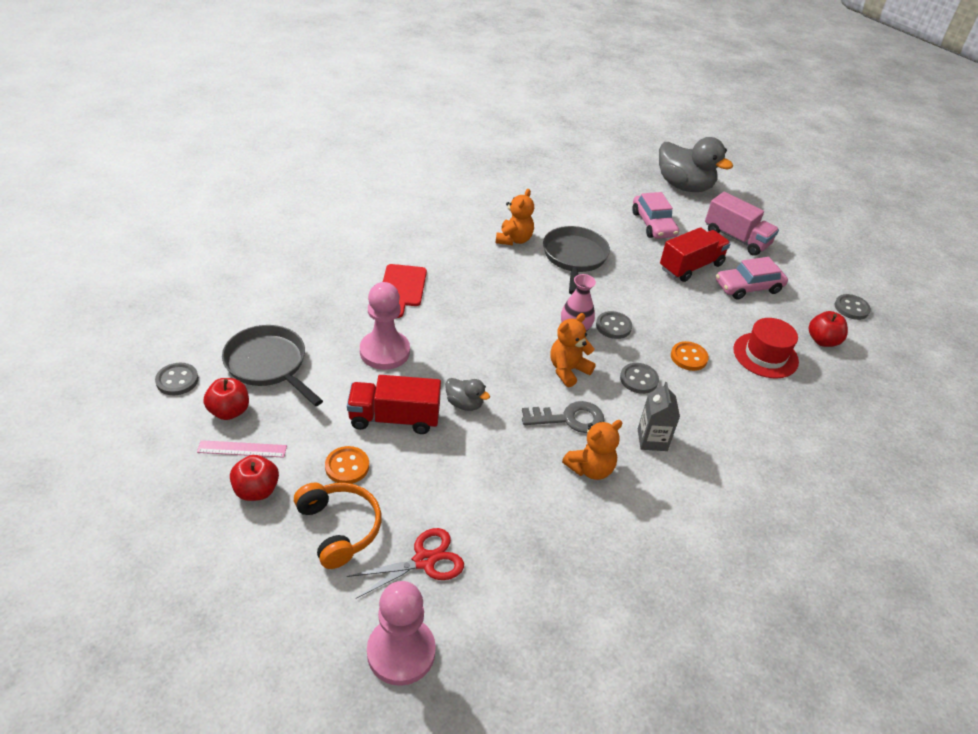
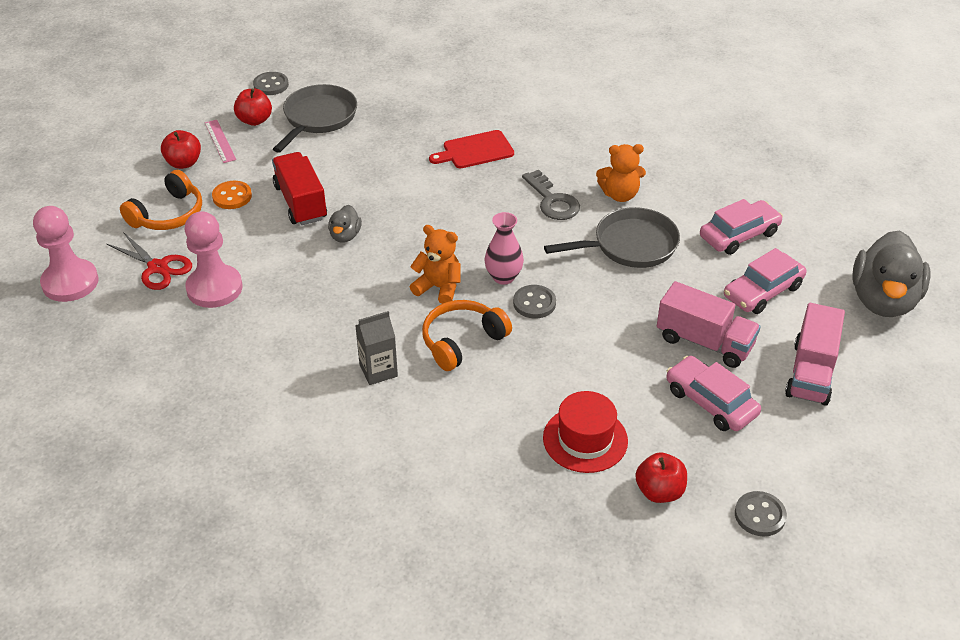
camera: 70 degrees right, 0 degrees up
(384, 352) = (379, 170): pink pawn -> pink pawn (214, 288)
(569, 419) = (370, 306): grey key -> grey key (552, 201)
(590, 469) = (312, 336): orange teddy bear -> none
(591, 209) = (739, 235): none -> pink car
(638, 379) = (462, 341): grey button -> orange headphones
(688, 357) = (529, 373): orange button -> none
(691, 266) = (704, 342): red truck -> pink truck

